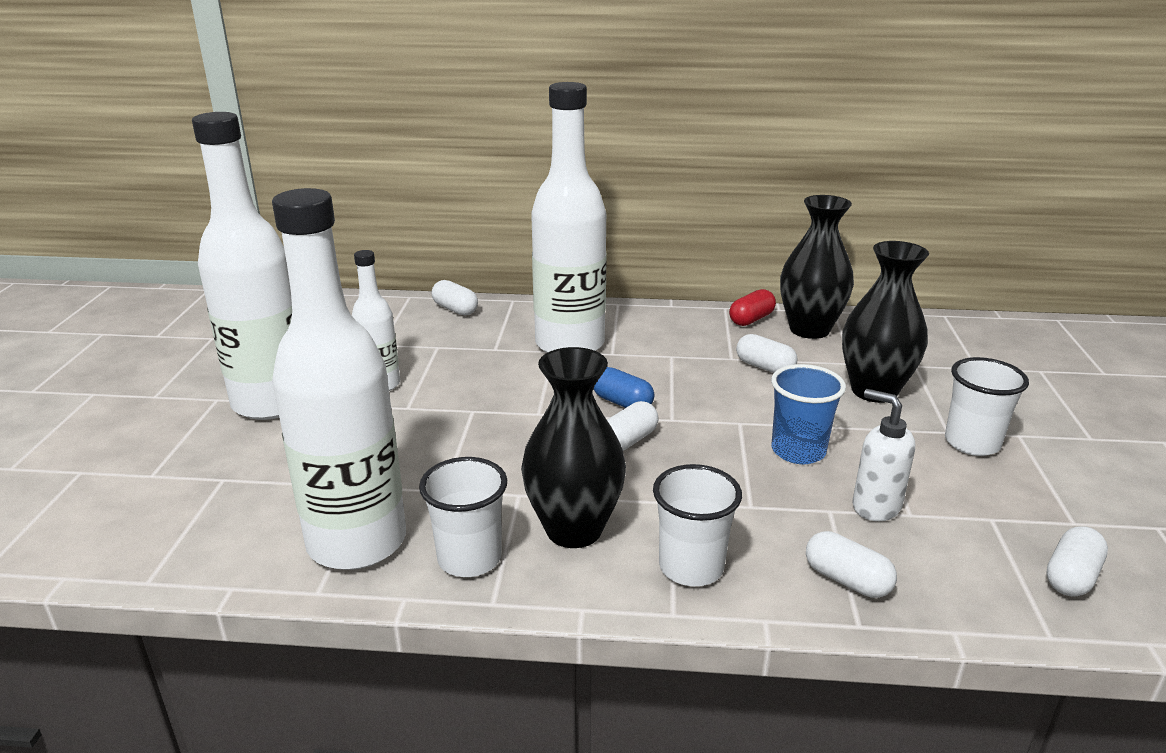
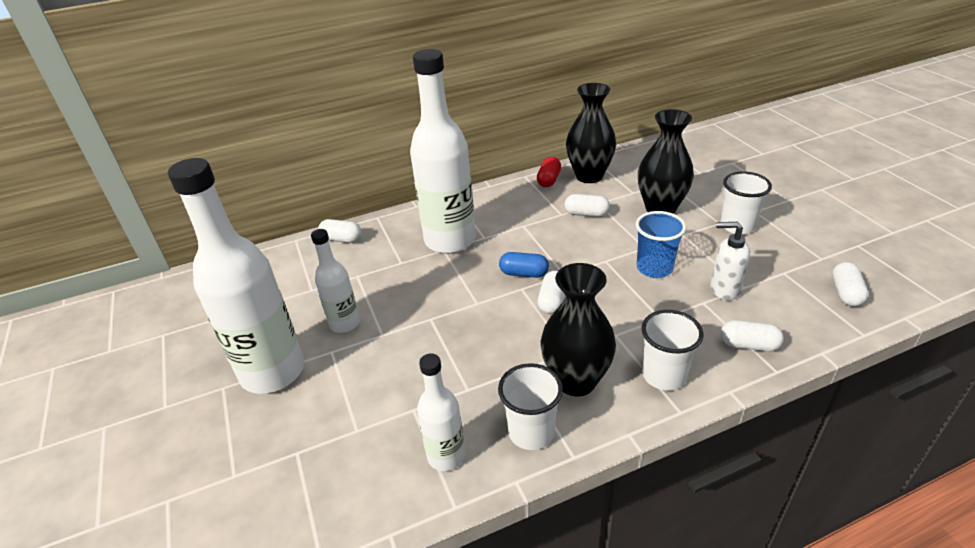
camera: 25 degrees left, 10 degrees up
(357, 542) = (446, 456): white bottle -> white bottle, size x0.52

